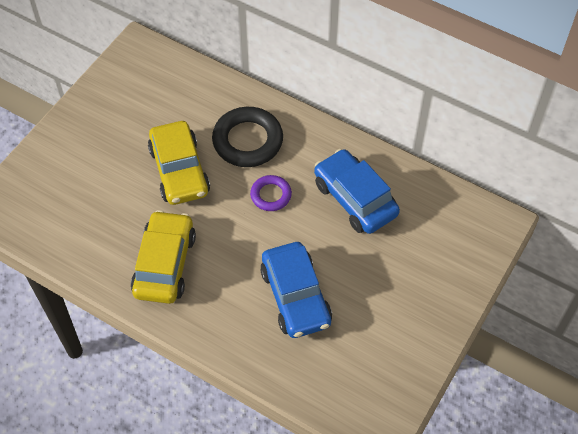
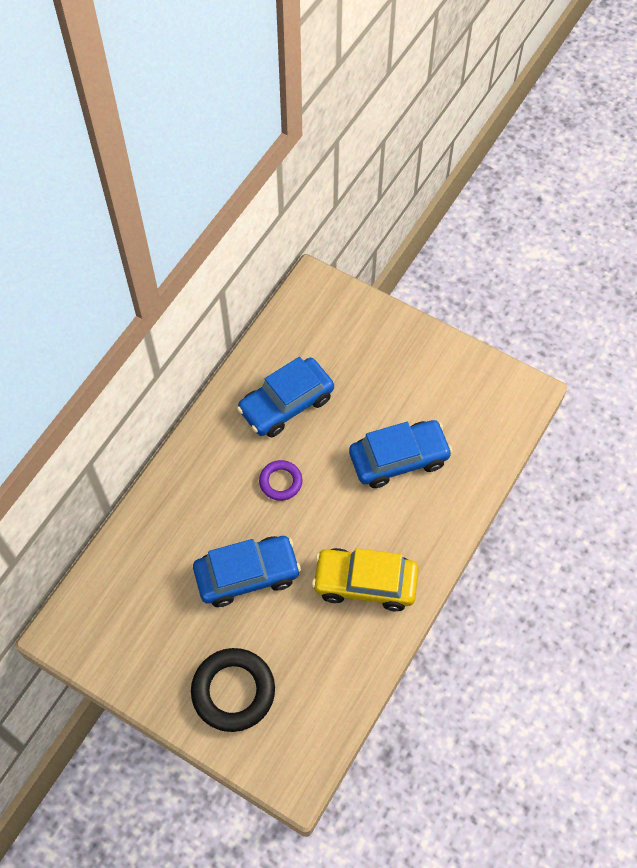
camera: 90 degrees left, 5 degrees up
(179, 171) = (247, 575): yellow car -> blue car
(247, 141) = (209, 506): black ring -> black ring (233, 691)

